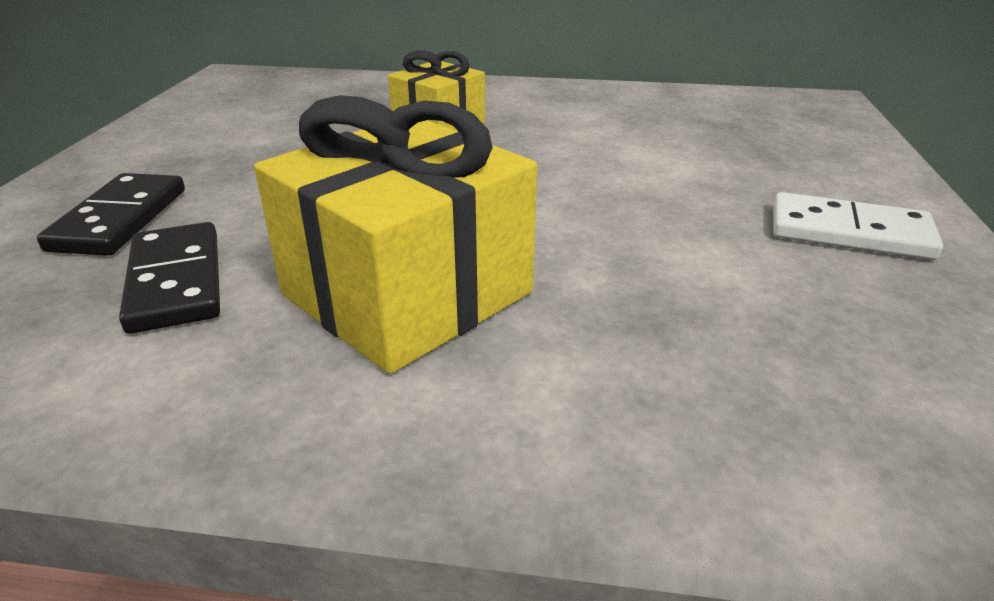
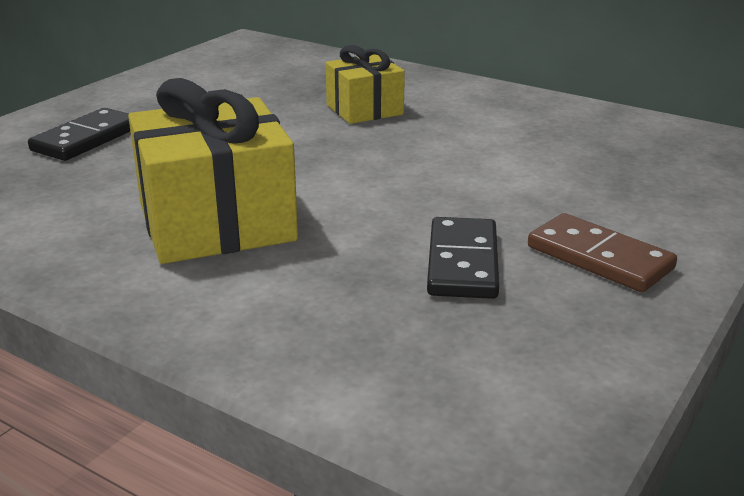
camera: 25 degrees right, 5 degrees down
(176, 281) = (89, 184): black domino -> black domino (463, 263)
(849, 233) = (599, 258): white domino -> brown domino

